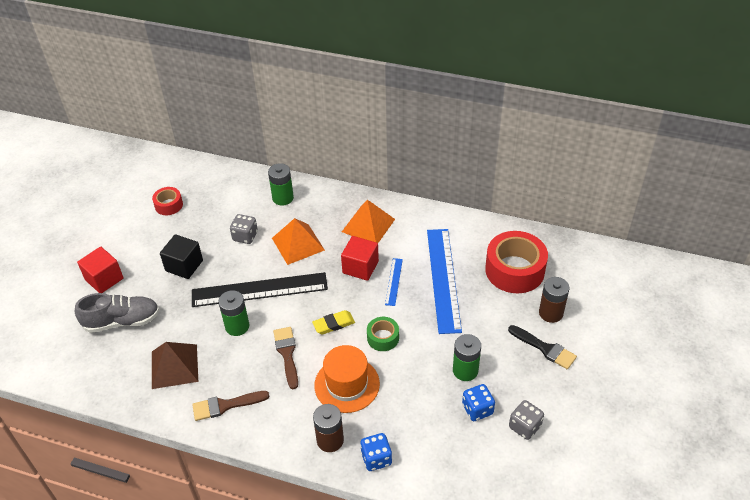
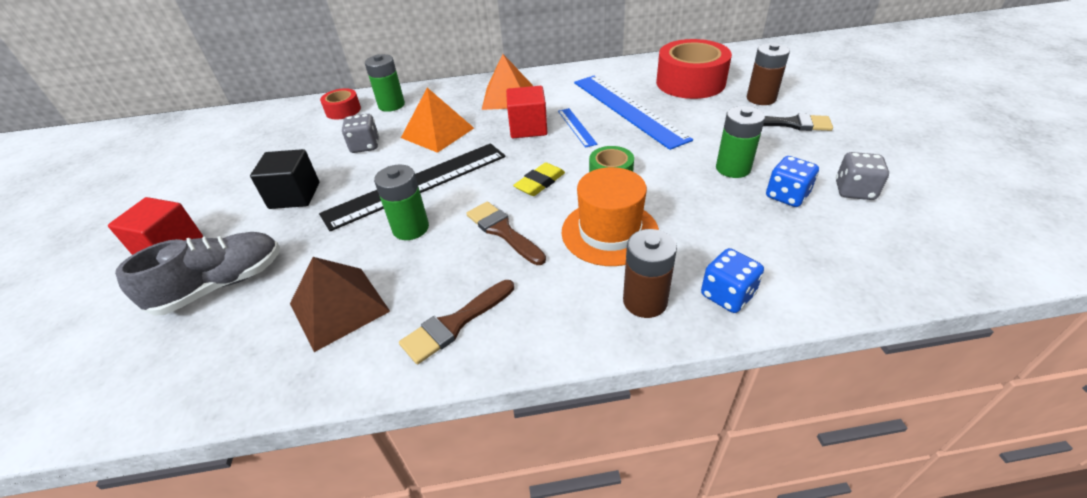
camera: 25 degrees left, 5 degrees down
(169, 205) = (243, 150): red tape -> red tape (343, 110)

